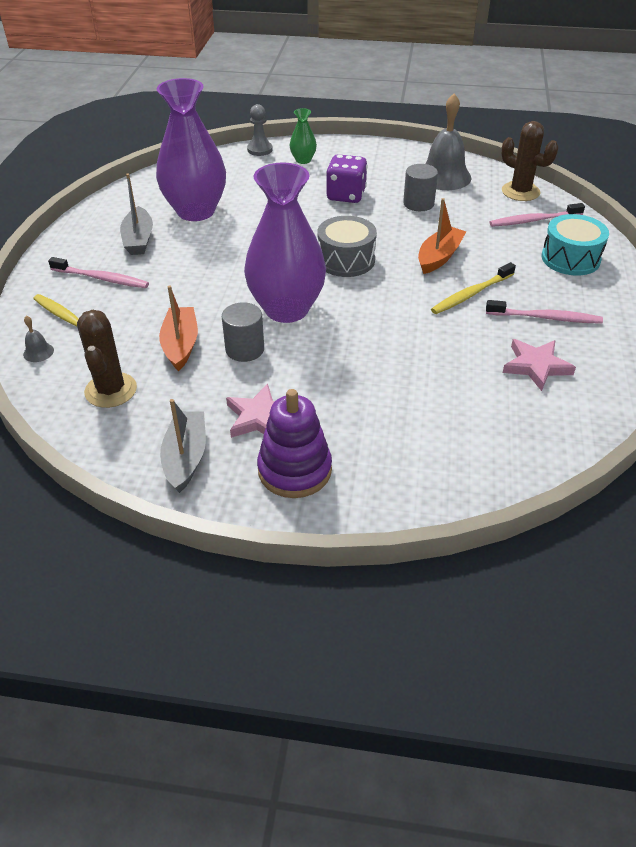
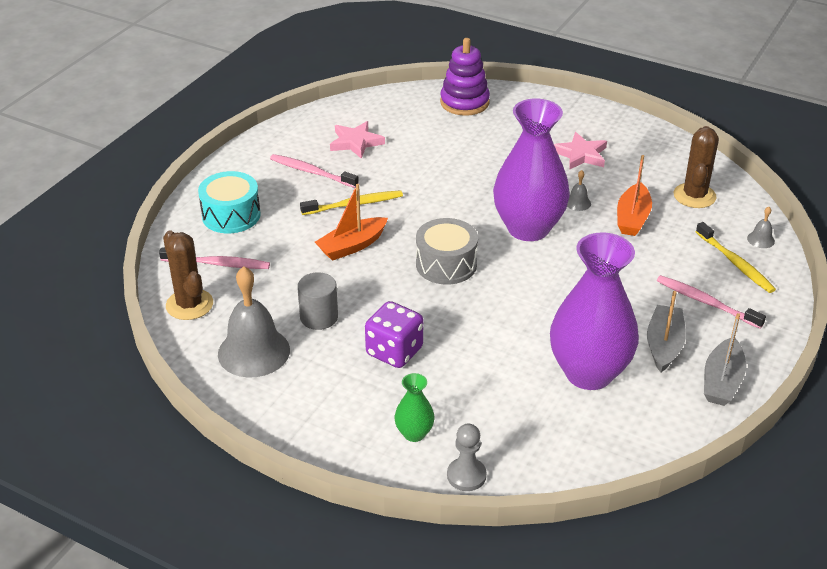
camera: 160 degrees left, 5 degrees down
(185, 457) = (640, 143): grey boat -> grey boat (722, 381)
(245, 349) = (578, 203): grey cylinder -> grey bell
(294, 470) = (568, 122): purple stacking toy -> purple stacking toy (464, 102)

